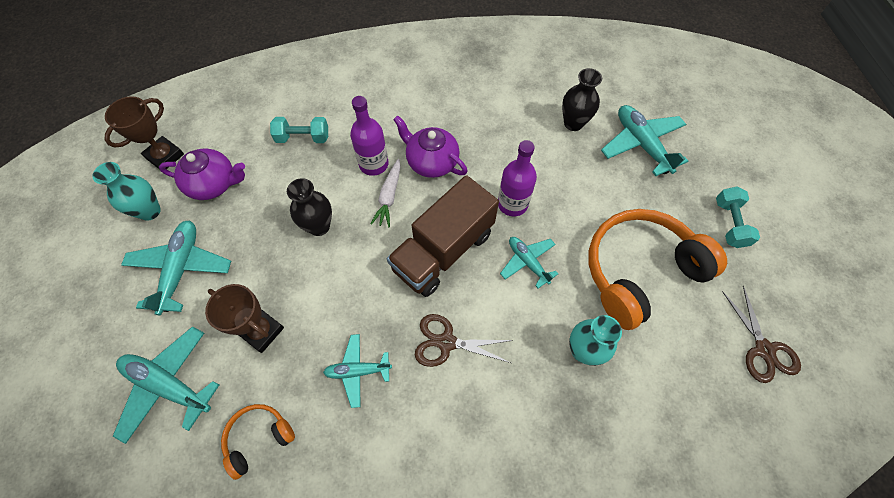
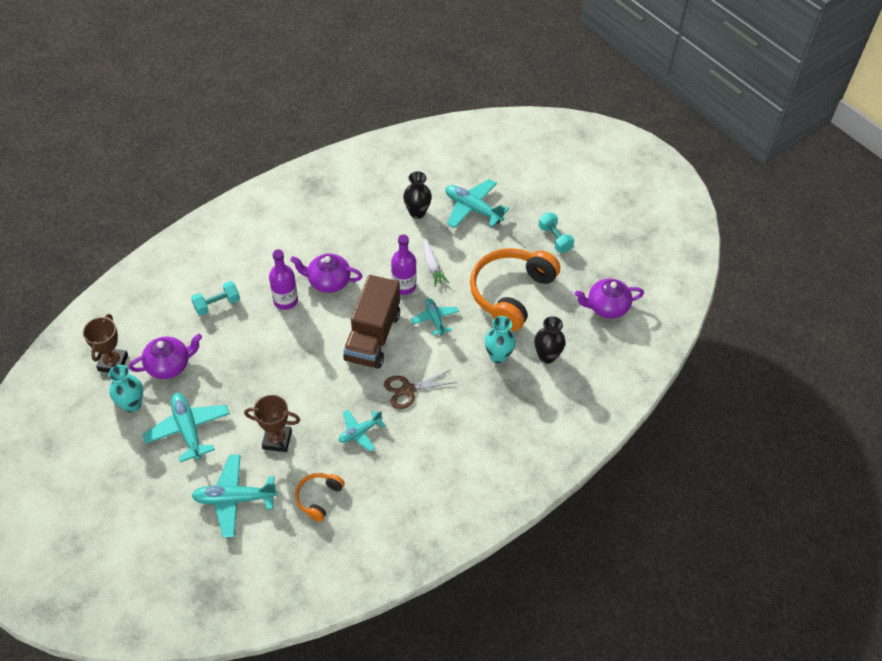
camera: 30 degrees left, 10 degrees down
(319, 226) = (272, 359): black vase -> black vase (547, 356)
(389, 197) = (312, 318): white carrot -> white carrot (432, 266)
(527, 262) = (435, 319): turquoise plane -> turquoise plane turned 45 degrees clockwise
(763, 349) = (606, 307): brown scissors -> purple teapot

